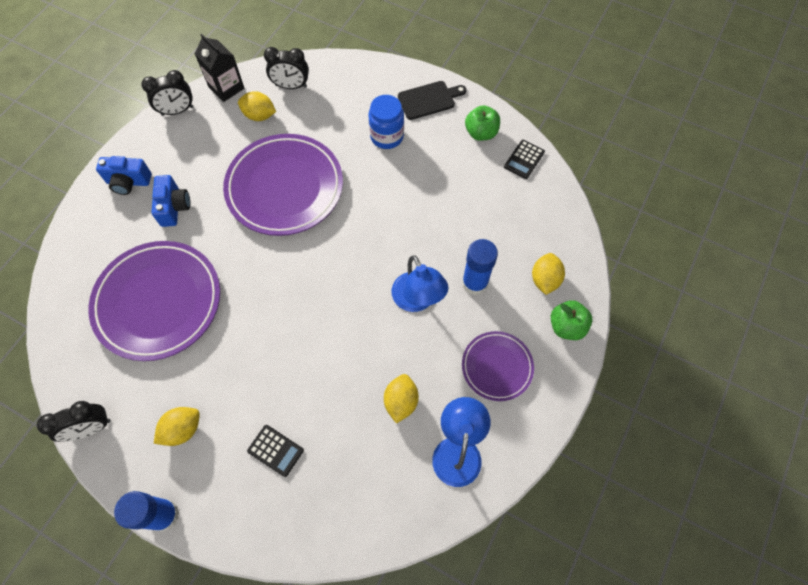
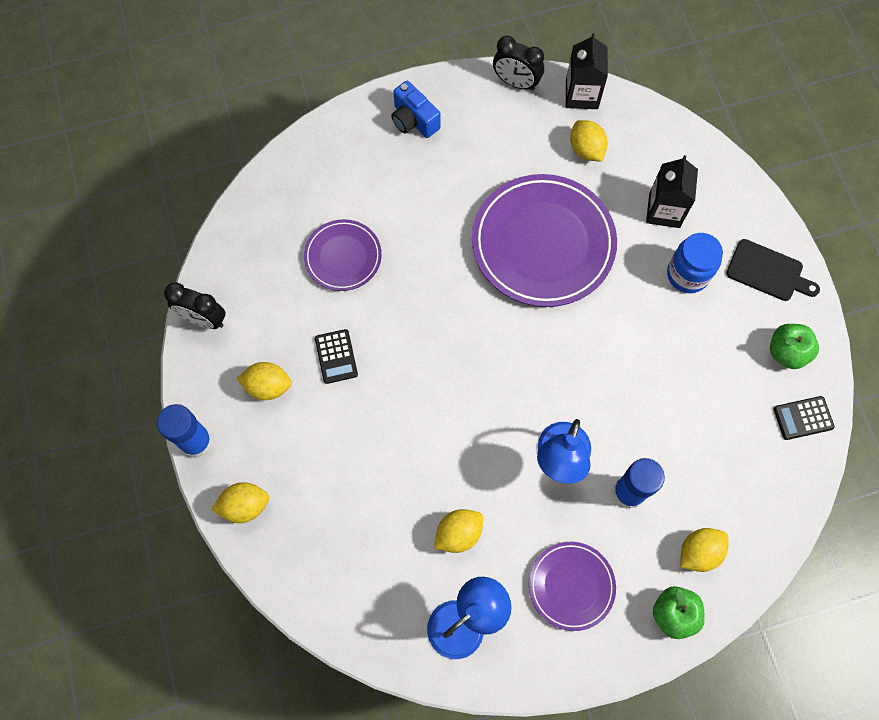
camera: 45 degrees right, 5 degrees up
(158, 302) = (343, 257): purple plate -> purple plate, size x0.54
(174, 207) = (430, 179): blue camera -> none
(241, 523) = (245, 506): none -> yellow lemon
(275, 450) = (321, 474): black calculator -> black calculator (336, 356)
(291, 86) = (644, 143): black clock -> none
(339, 113) = (664, 210): none -> black carton

